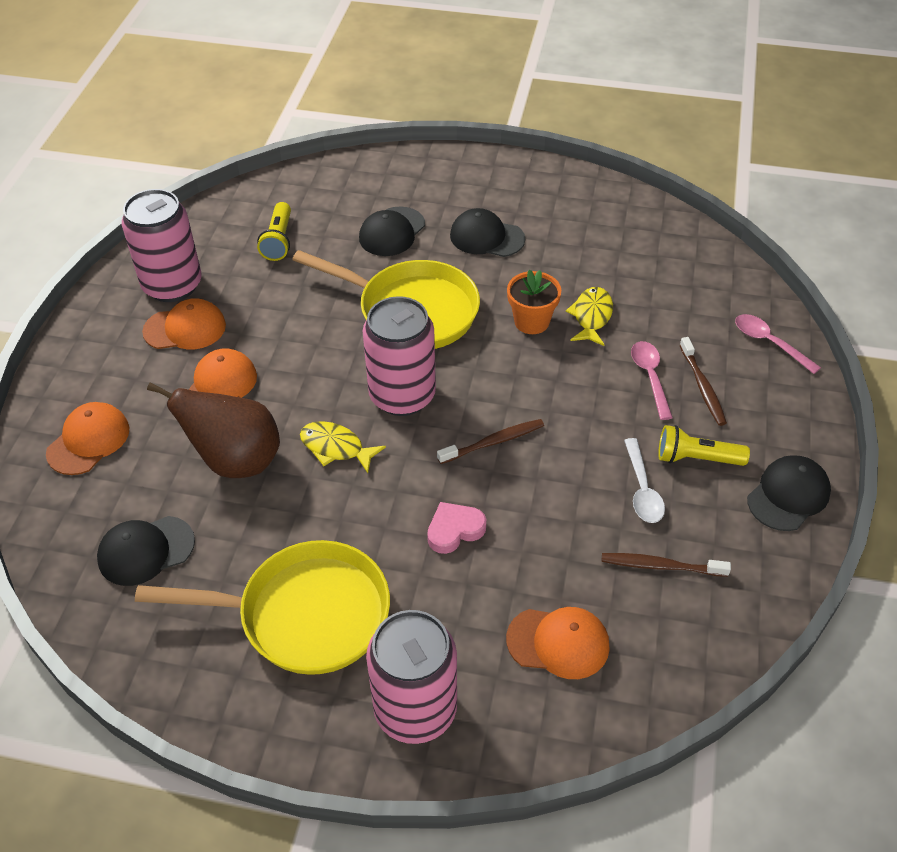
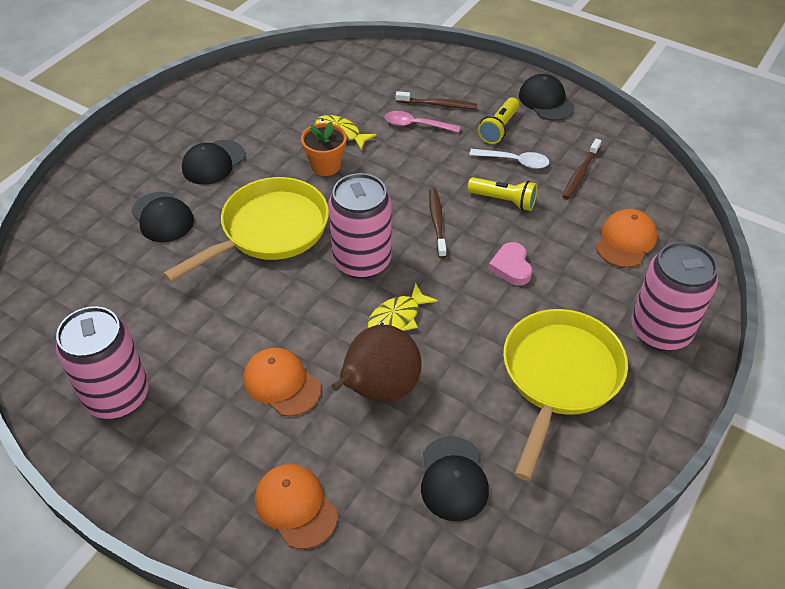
camera: 70 degrees left, 0 degrees up
(185, 328) = (187, 397): orange cap -> none
(278, 240) = (114, 298): yellow flashlight -> yellow flashlight (504, 200)
(769, 343) = (415, 63): pink spoon -> none

